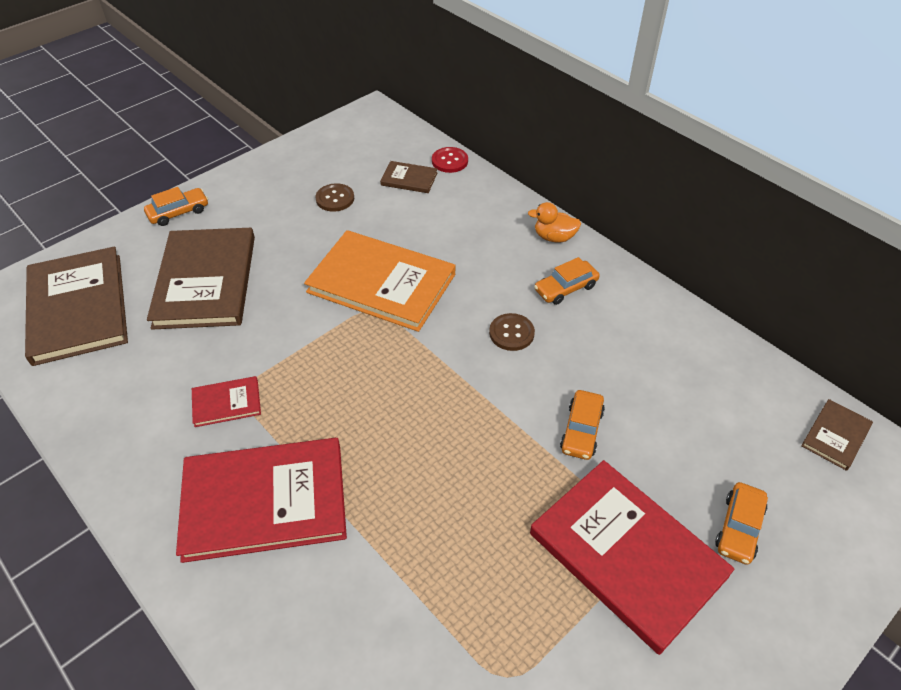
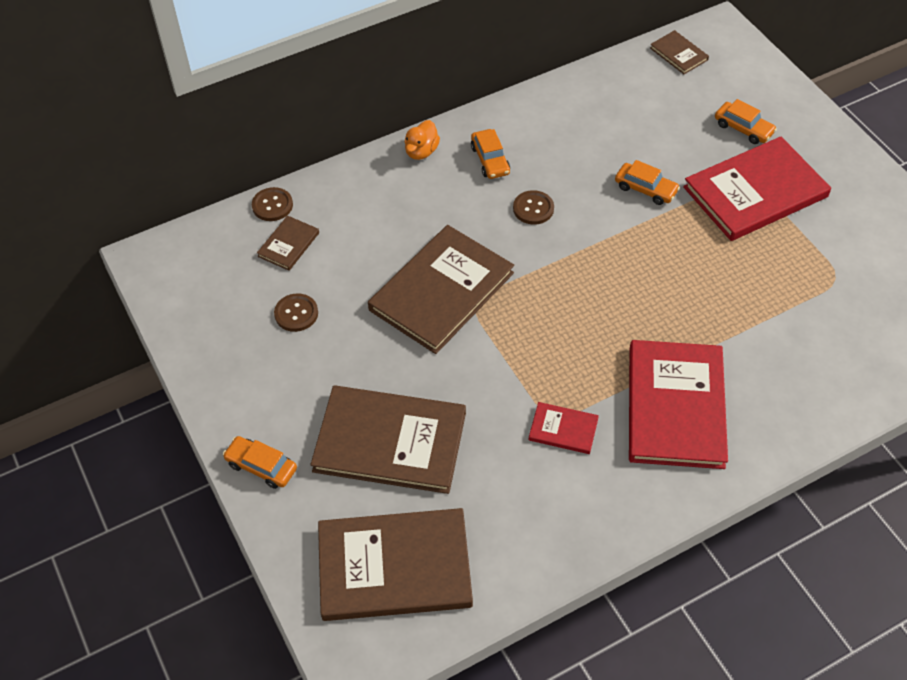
camera: 75 degrees left, 5 degrees up
(178, 212) = (261, 466): orange car -> orange car turned 45 degrees counterclockwise
(226, 403) = (563, 429): red book -> red book turned 75 degrees counterclockwise
(381, 283) = (441, 291): orange book -> brown book
(449, 161) = (272, 205): red button -> brown button

